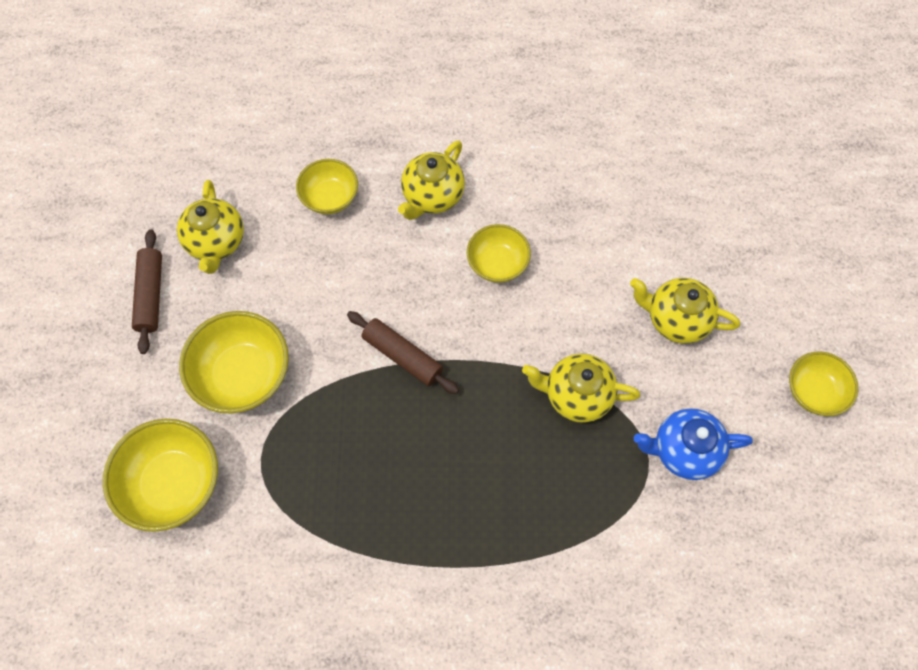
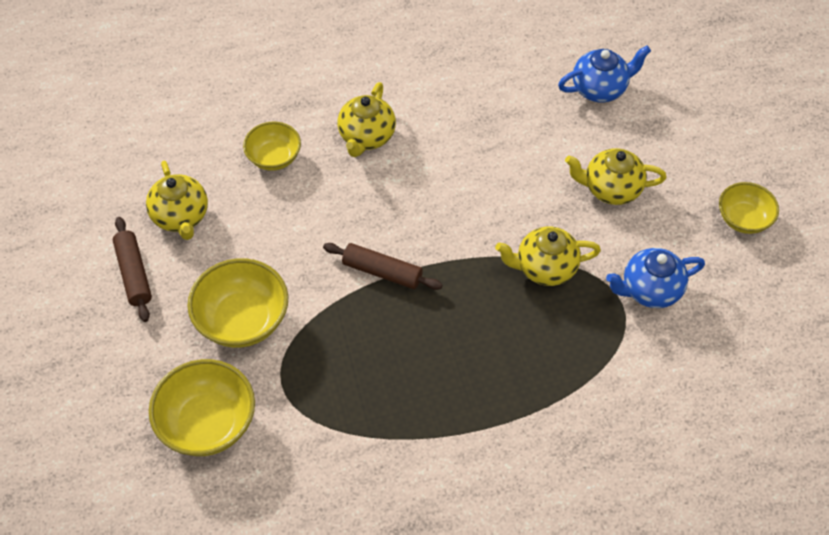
camera: 15 degrees left, 10 degrees down
(497, 263) = (442, 179): yellow bowl -> none
(699, 197) = (600, 89): none -> blue teapot

